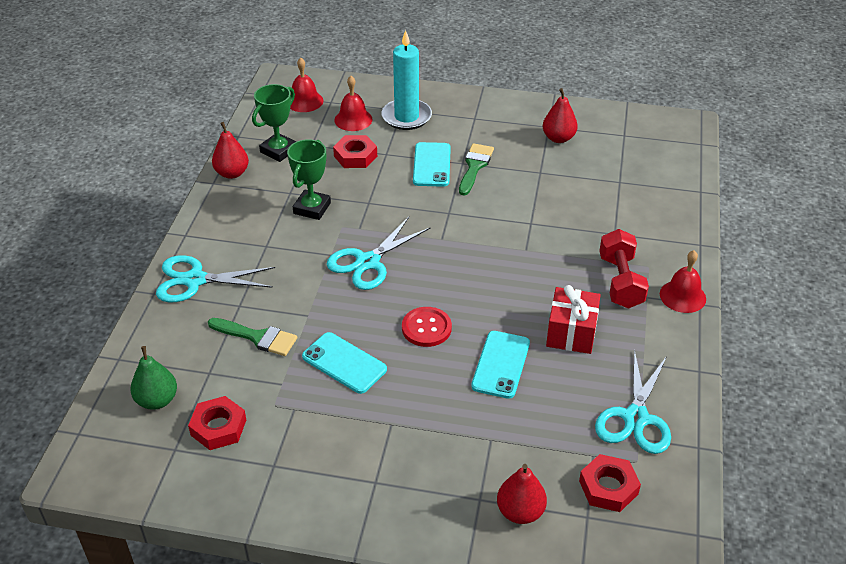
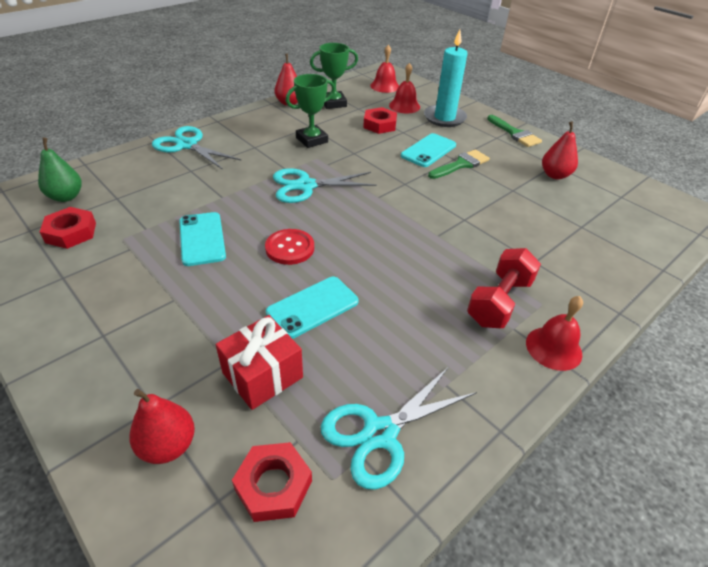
camera: 35 degrees right, 0 degrees up
(257, 337) = (173, 193): green brush -> green brush (515, 133)
(571, 333) = (404, 317): red gift -> red gift (262, 375)

